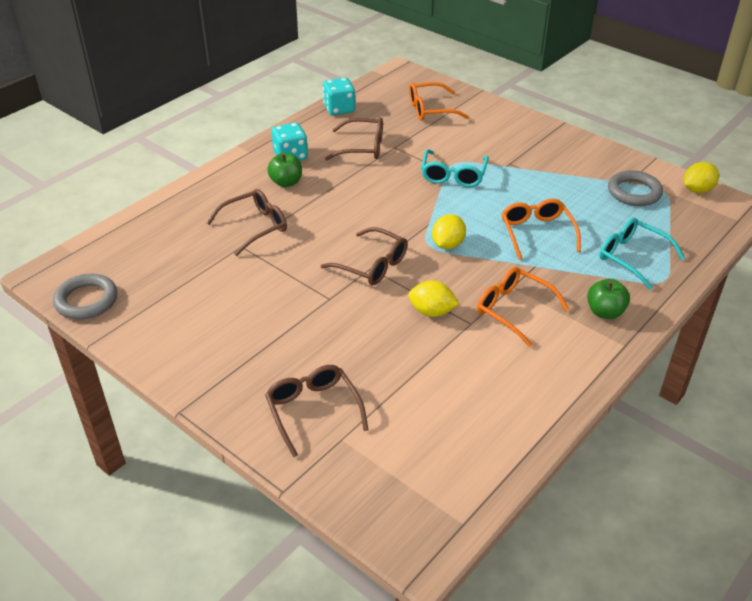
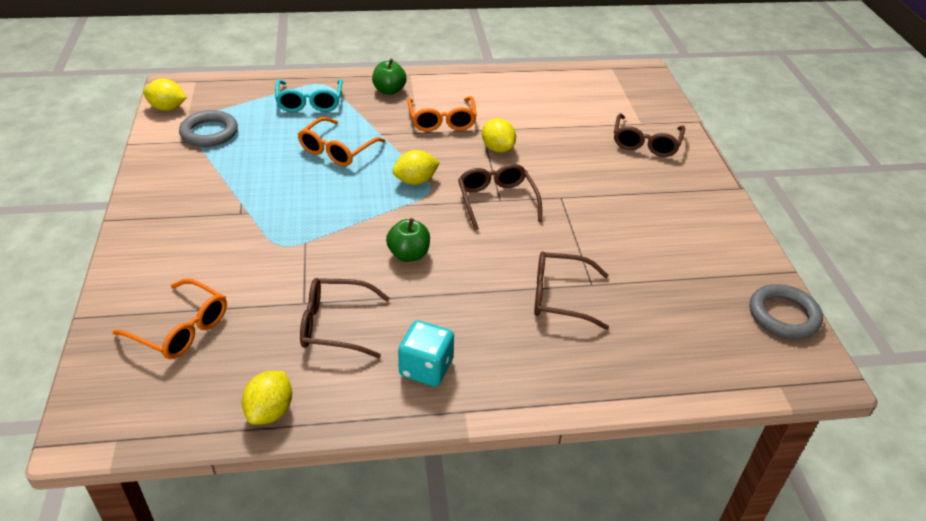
camera: 140 degrees left, 0 degrees up
(286, 182) = (473, 332): green apple -> green apple (408, 254)
(339, 109) = (270, 411): turquoise dice -> yellow lemon
(362, 147) = (335, 325): brown glasses -> brown glasses turned 45 degrees counterclockwise
(453, 175) = (308, 233): turquoise glasses -> none

